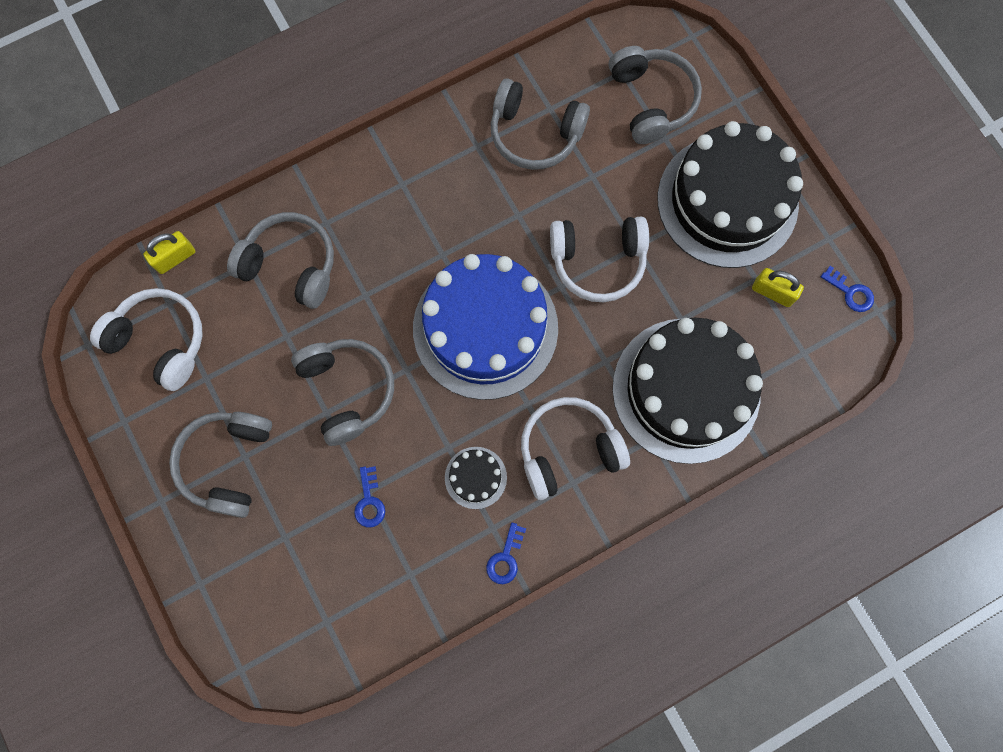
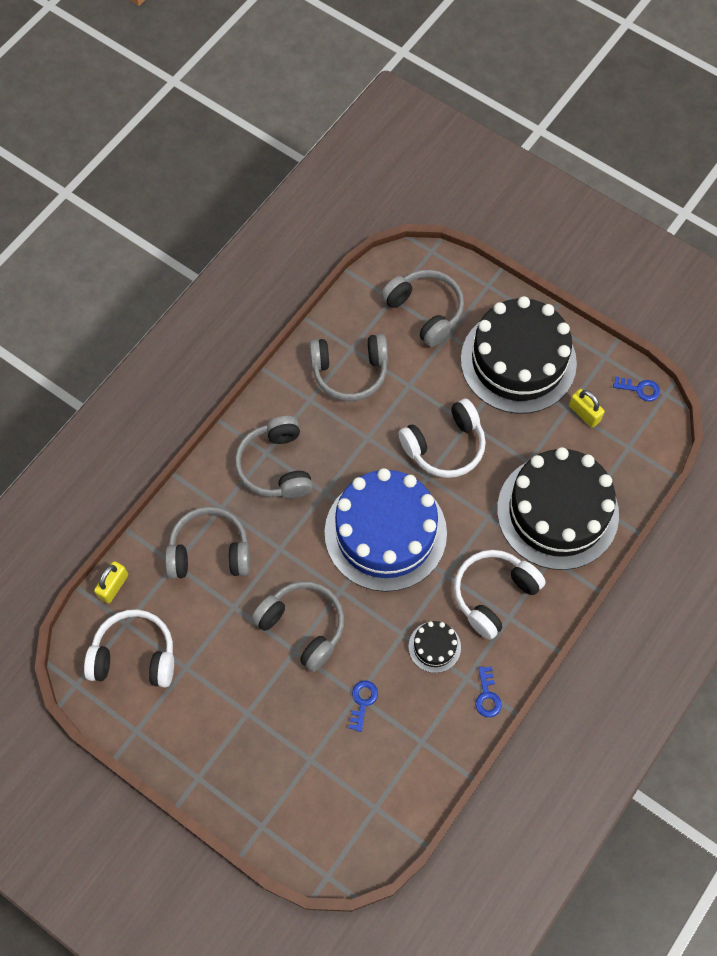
camera: 25 degrees left, 10 degrees down
(228, 463) = (237, 724): grey headphones -> grey headphones (276, 466)
(369, 501) = (362, 702): blue key -> blue key turned 135 degrees counterclockwise
(772, 292) = (584, 413): yellow padlock -> yellow padlock turned 45 degrees clockwise

